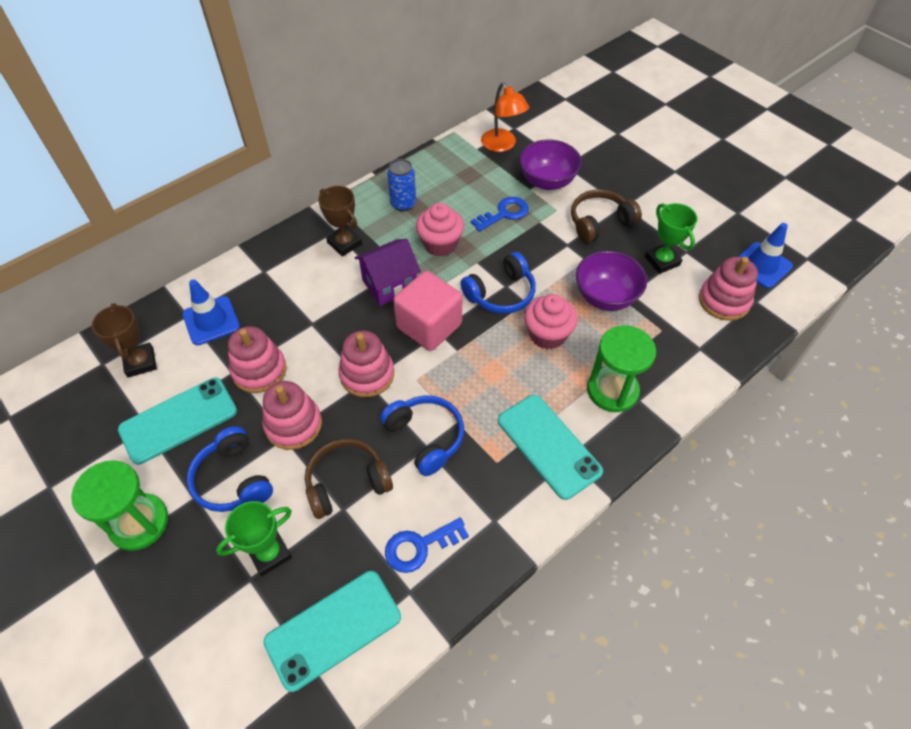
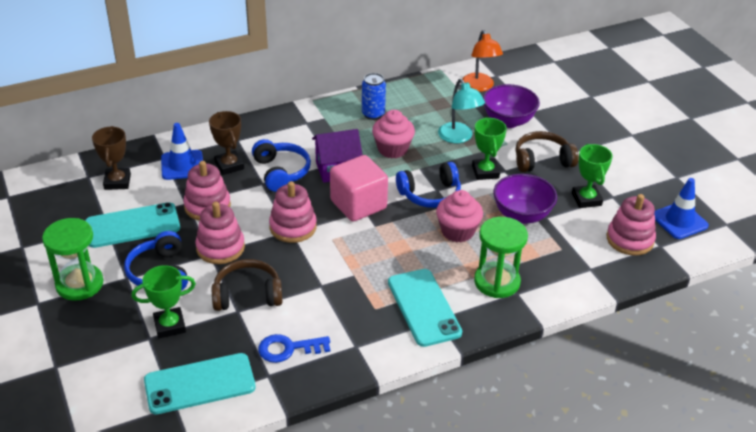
camera: 15 degrees right, 15 degrees down
(344, 243) = (311, 133): brown trophy -> brown trophy (229, 165)
(425, 437) = (323, 279): blue headphones -> blue headphones (281, 172)
(504, 213) = (459, 137): blue key -> turquoise lamp
(547, 251) = (485, 172): none -> green trophy

